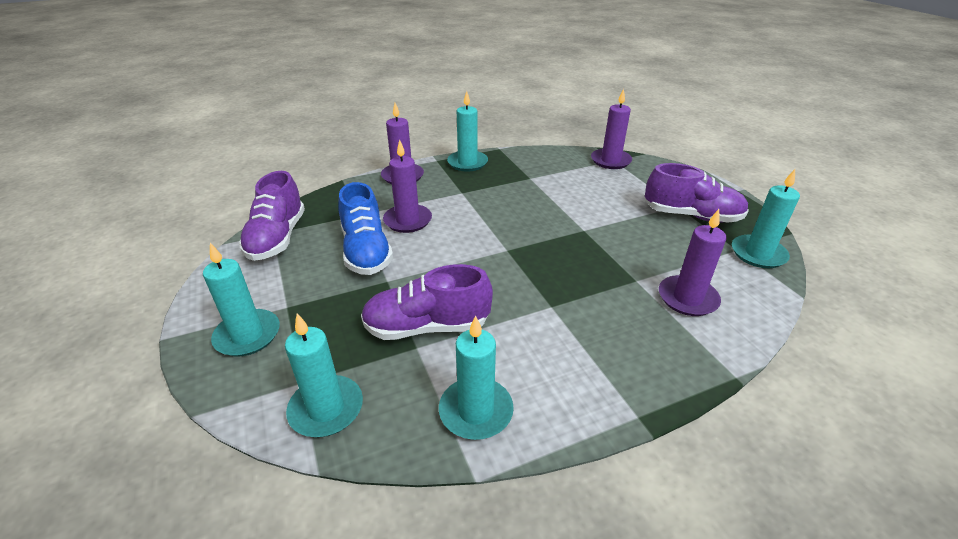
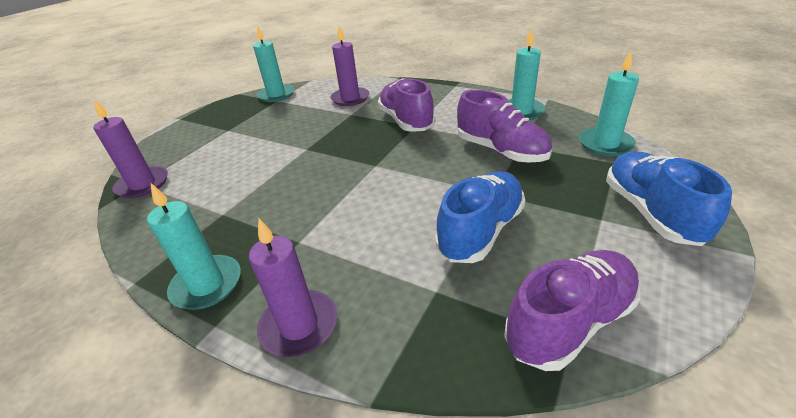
camera: 125 degrees left, 0 degrees up
(247, 335) = (650, 212): turquoise candle -> blue shoe
(408, 220) = (399, 241): purple candle -> none
(691, 216) = (241, 122): purple shoe -> purple shoe (406, 121)

